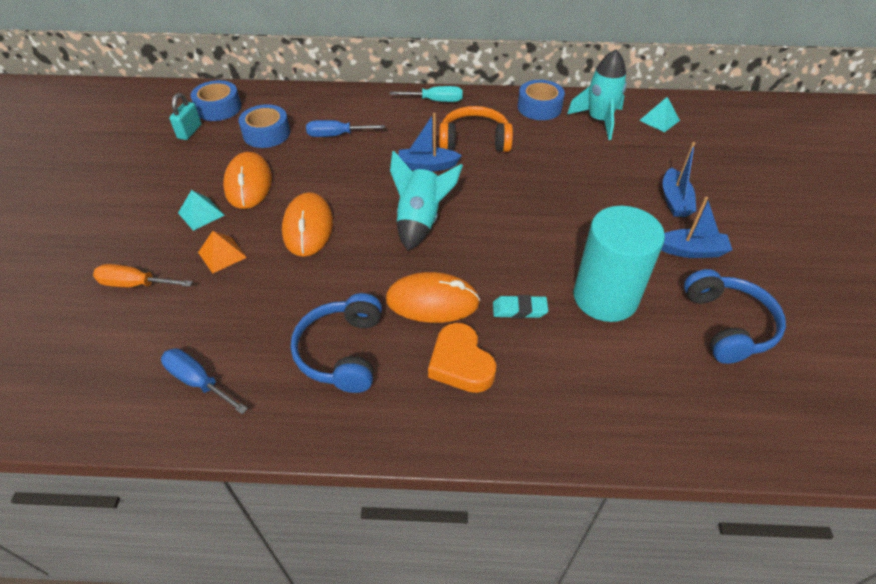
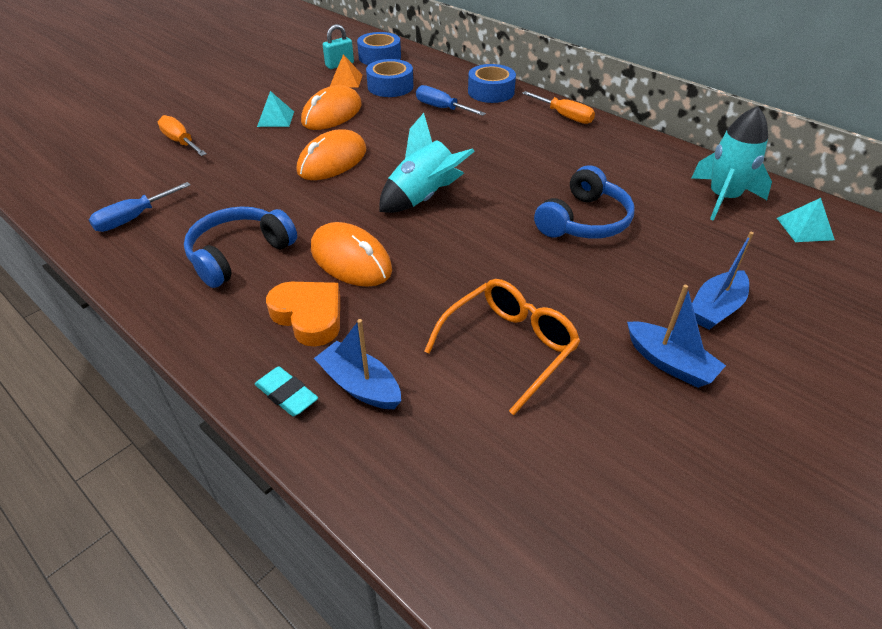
camera: 40 degrees right, 5 degrees down
(198, 381) = (133, 218): blue screwdriver -> blue screwdriver turned 120 degrees counterclockwise
(222, 254) = (253, 150): orange pyramid -> orange pyramid (346, 80)
(427, 166) = (487, 161): blue boat -> blue boat (360, 385)
(435, 101) = (564, 116): turquoise screwdriver -> orange screwdriver
(460, 363) = (309, 316): orange heart -> orange heart turned 120 degrees clockwise
(474, 141) = (559, 160): orange headphones -> none
(519, 310) = (413, 308): turquoise eraser -> turquoise eraser (287, 395)
(539, 107) = (667, 161): blue tape -> blue tape (491, 92)
(605, 297) = (509, 346): turquoise cylinder -> orange glasses
(727, 325) = (614, 454): blue headphones -> blue headphones (584, 221)

